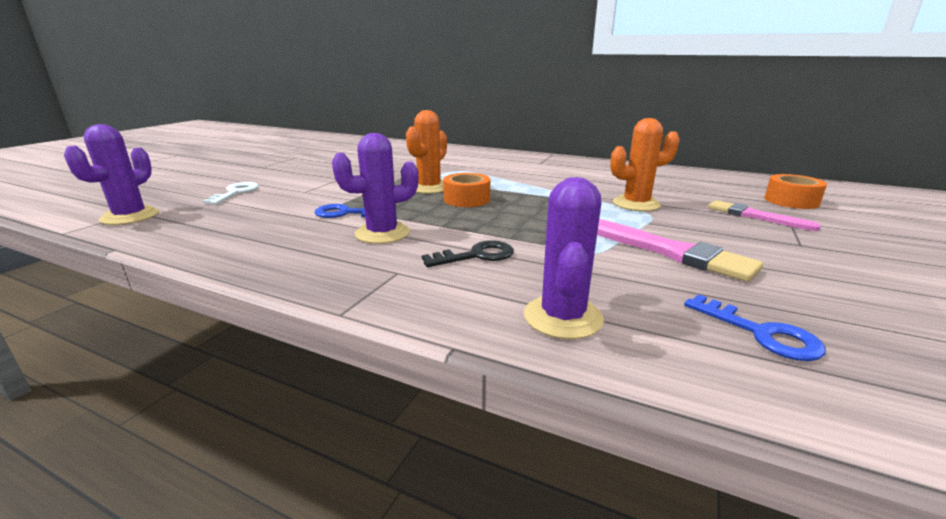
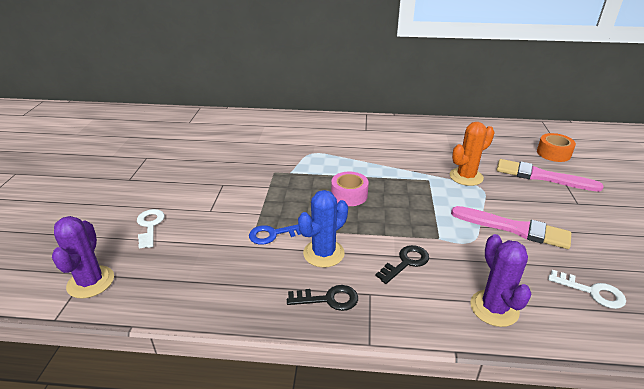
camera: 20 degrees left, 10 degrees up
(341, 267) = (328, 299): none -> black key
(382, 233) = (323, 253): purple cactus -> blue cactus
(429, 188) = (308, 184): orange cactus -> none
(466, 199) = (349, 195): orange tape -> pink tape
(755, 216) = (541, 176): pink brush -> pink brush, size x1.51
(761, 333) = (592, 292): blue key -> white key

